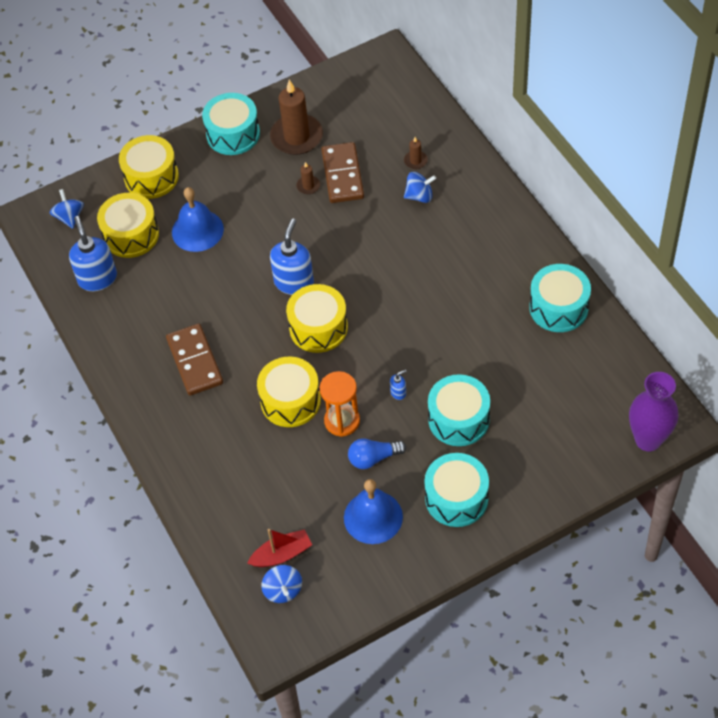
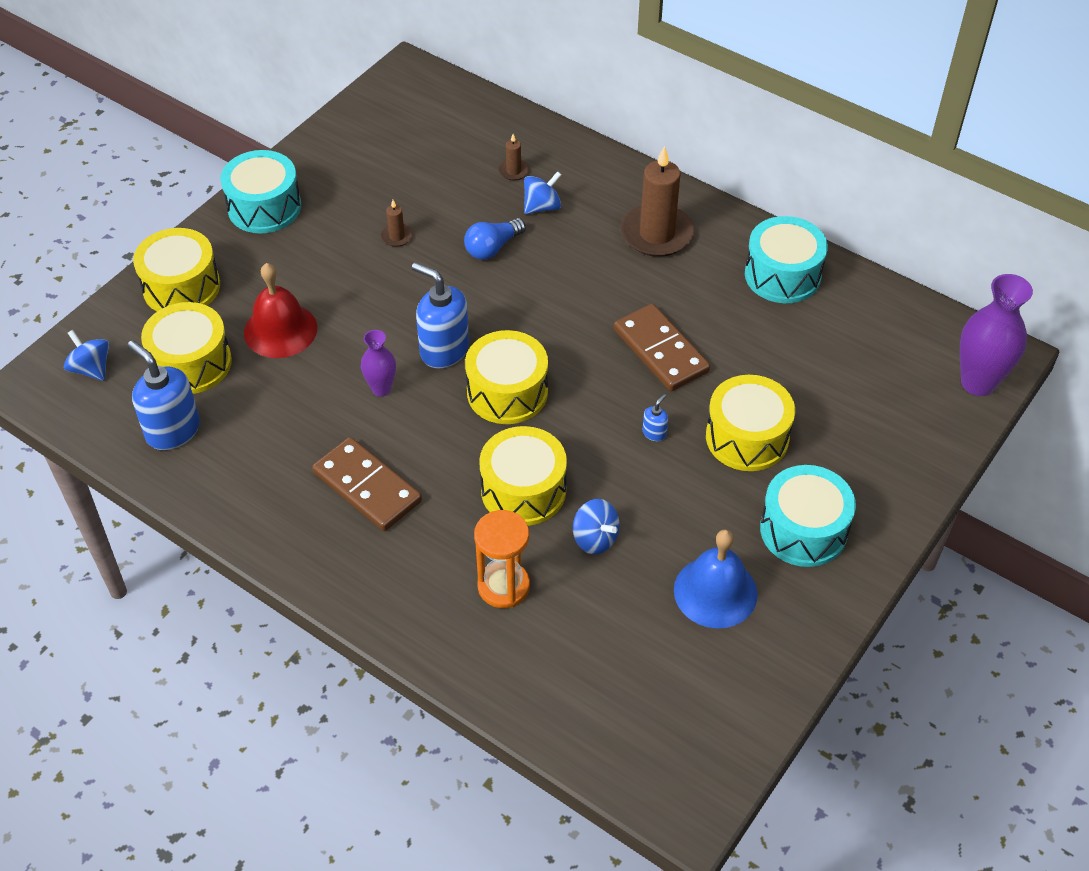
camera: 30 degrees left, 5 degrees down
(197, 230) = (280, 330): blue bell -> red bell
(239, 296) = (381, 389): none -> purple vase
(282, 554) = (627, 684): red boat -> none
(283, 590) = (656, 730): blue spinning top -> blue spinning top (595, 538)
(294, 282) = (444, 350): blue soap dispenser -> blue soap dispenser turned 45 degrees counterclockwise
(296, 137) = (349, 187): brown candle -> brown candle (657, 234)
(342, 421) = (604, 491): orange hourglass -> orange hourglass (503, 586)
(343, 175) = (433, 212): brown domino -> brown domino (661, 350)
(373, 458) = (671, 520): blue light bulb -> blue light bulb (492, 248)
(458, 419) = (747, 437): turquoise drum -> yellow drum

